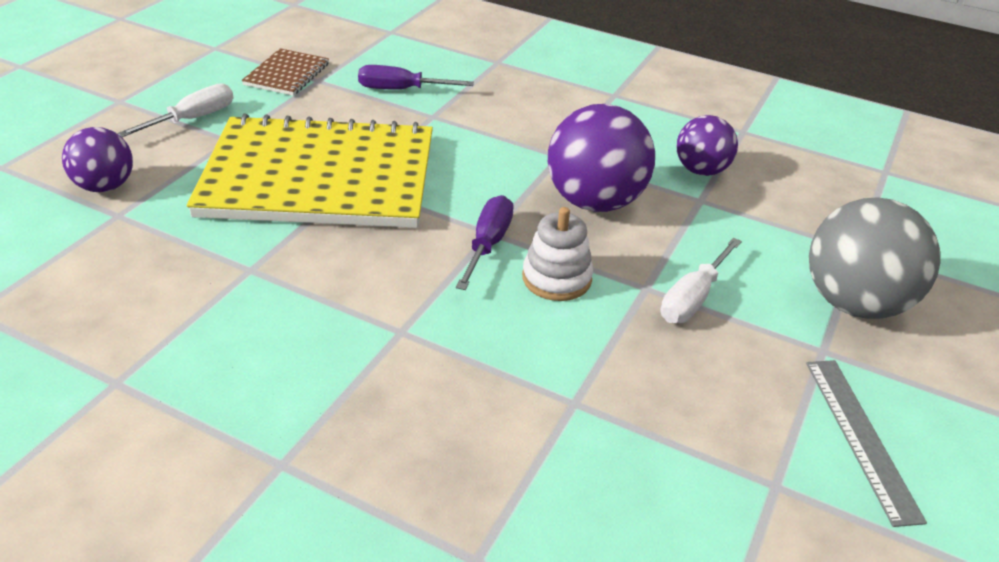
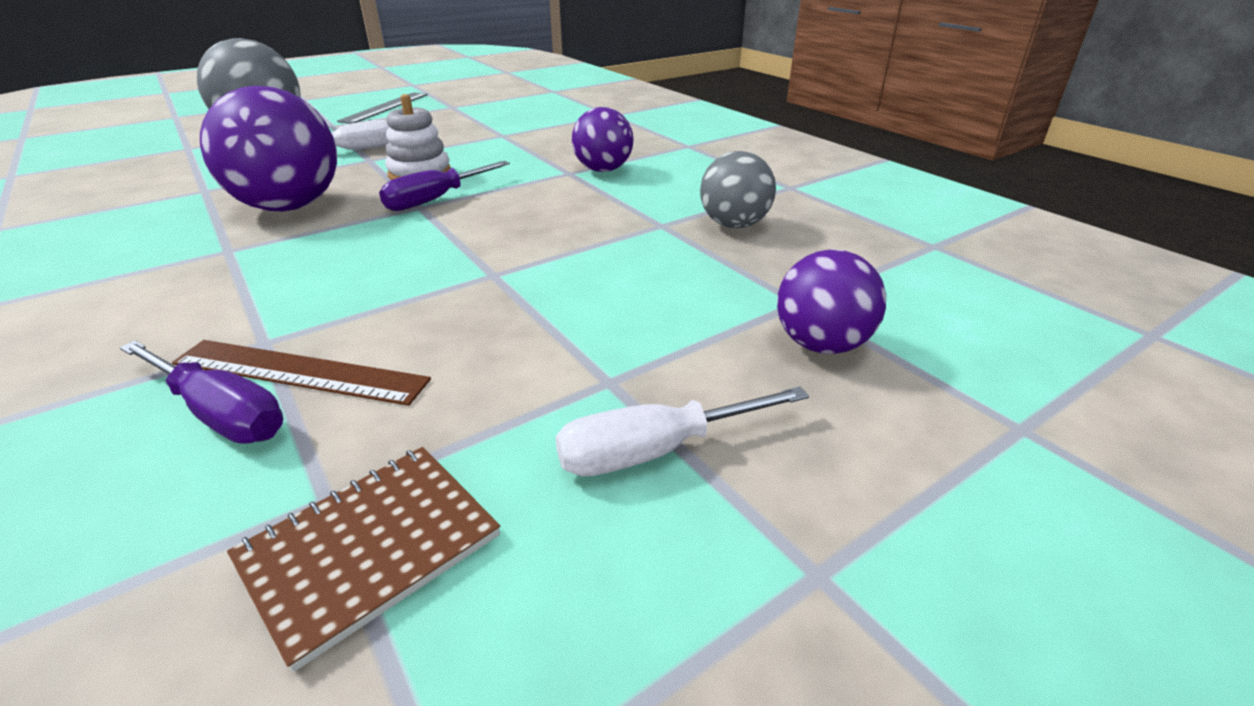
camera: 150 degrees left, 5 degrees down
(178, 288) = (734, 225): none -> grey ball
(319, 177) = (525, 289): yellow notebook -> none
(392, 109) = (300, 371): none -> brown ruler
(701, 170) = (140, 207): purple ball -> purple ball (603, 170)

